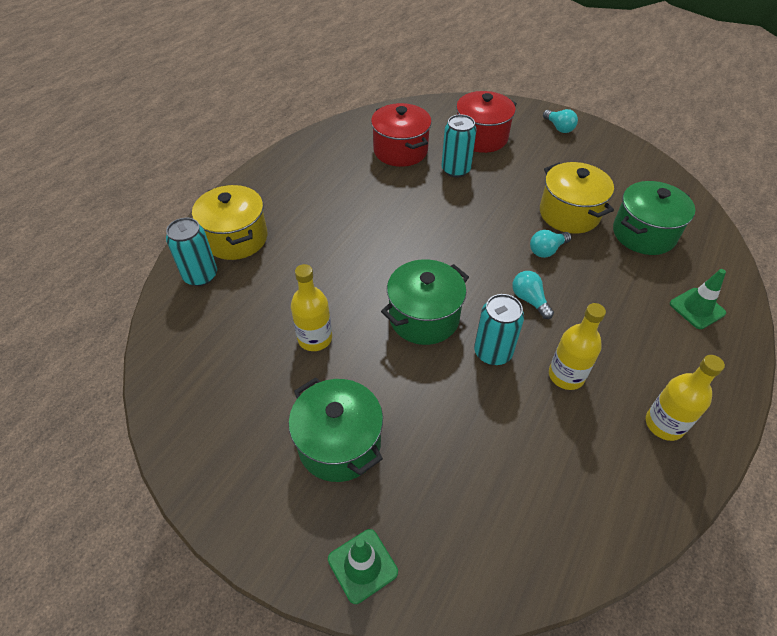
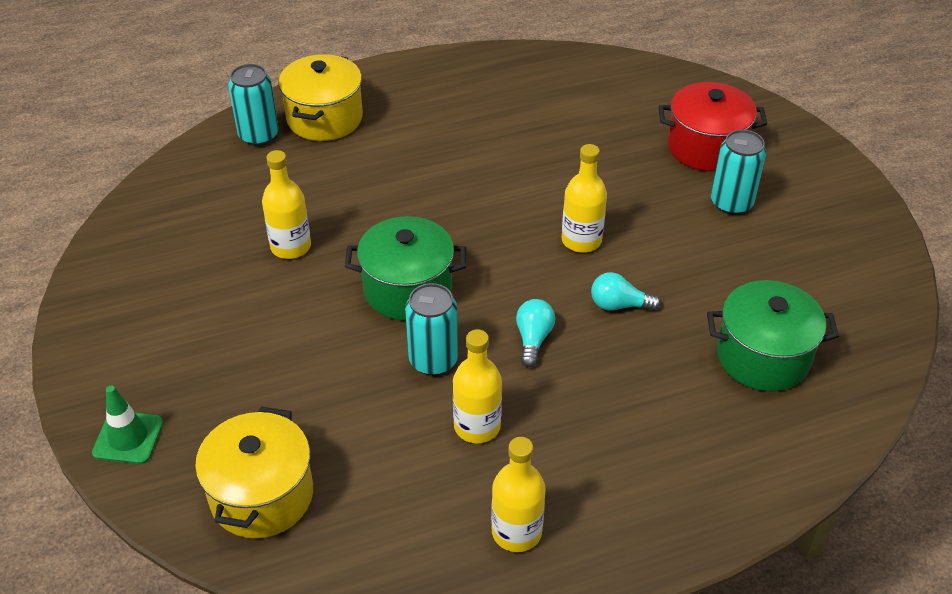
camera: 40 degrees right, 5 degrees down
(339, 444) = (212, 342): green pot -> none
(400, 151) = (590, 115): red pot -> none
(455, 170) = (627, 167): turquoise can -> turquoise can (731, 203)
(483, 225) = (581, 240): none -> yellow bottle
(559, 128) = (825, 185): turquoise light bulb -> none
(569, 214) = (699, 284): yellow pot -> yellow pot (262, 495)
(697, 308) = (713, 465): green traffic cone -> none

